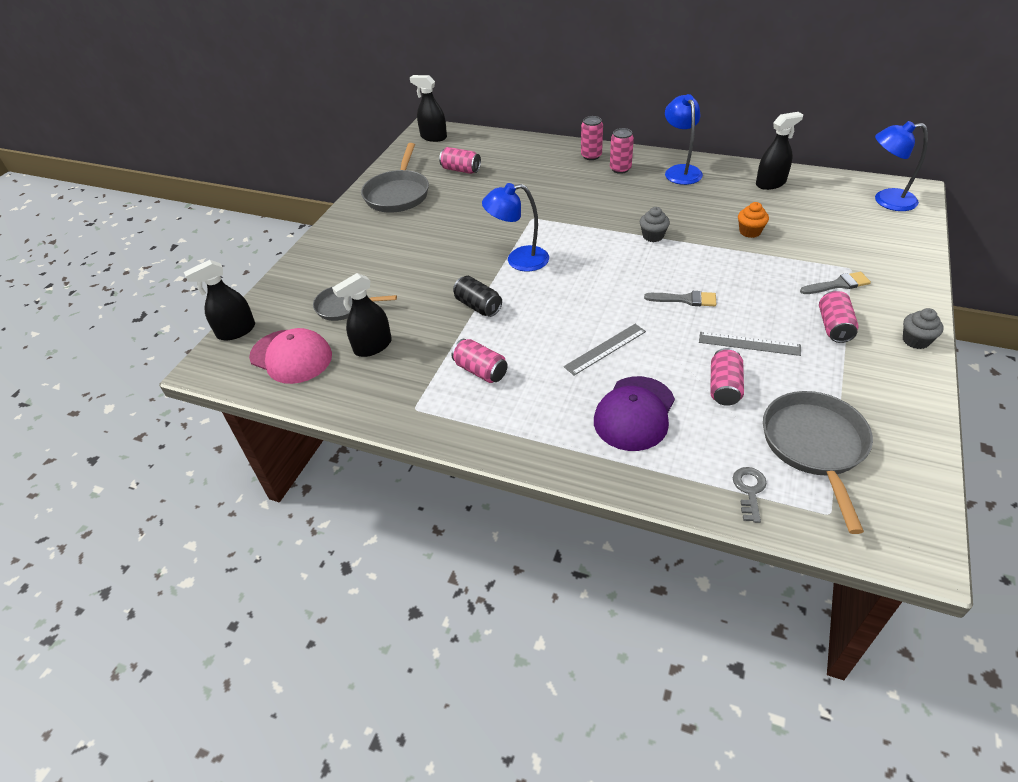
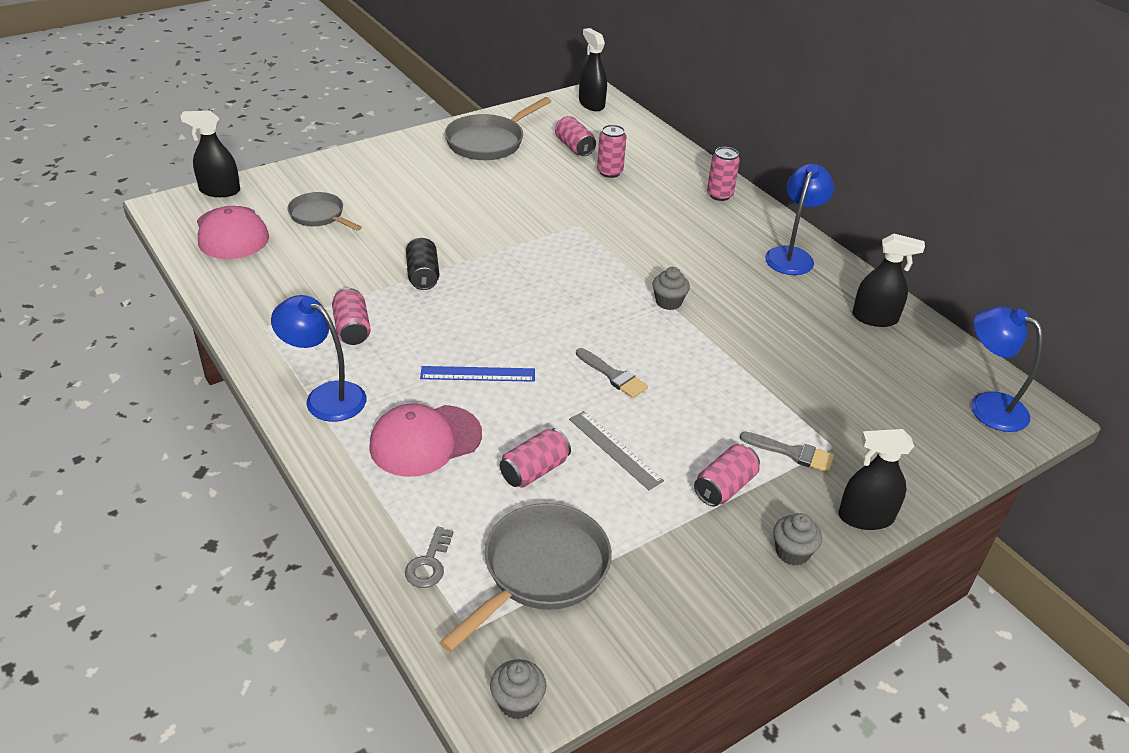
camera: 30 degrees right, 5 degrees down
(373, 346) = (298, 260): black spray bottle -> black spray bottle (865, 517)
(518, 260) = (512, 255): blue lamp -> blue lamp (326, 396)
(605, 349) = (478, 374): grey ruler -> blue ruler
(620, 169) = (731, 222): pink can -> pink can (609, 172)
(634, 413) = (425, 441): purple cap -> pink cap
(749, 490) = (429, 563): grey key -> grey key turned 150 degrees clockwise
(750, 232) = (776, 352): orange cupcake -> none
(916, 535) = (517, 702): none -> grey cupcake

